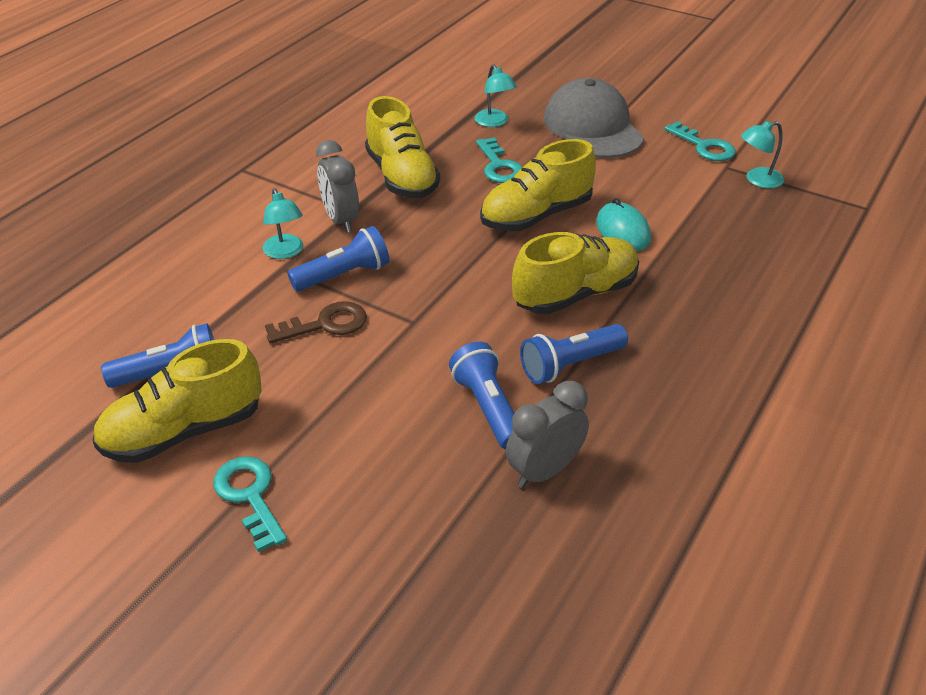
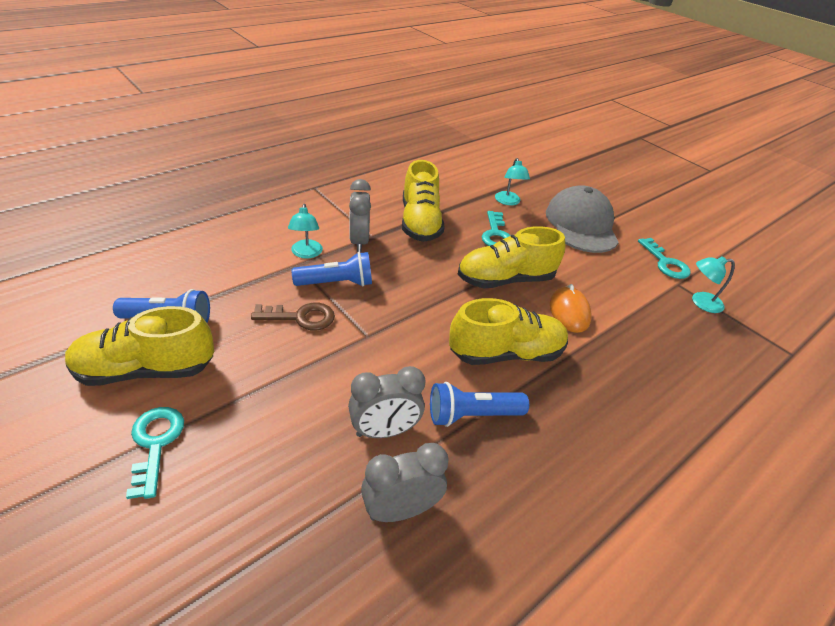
camera: 15 degrees right, 0 degrees up
(488, 408) = (384, 431): blue flashlight -> grey clock
(622, 231) = (569, 312): turquoise mouse -> orange mouse

